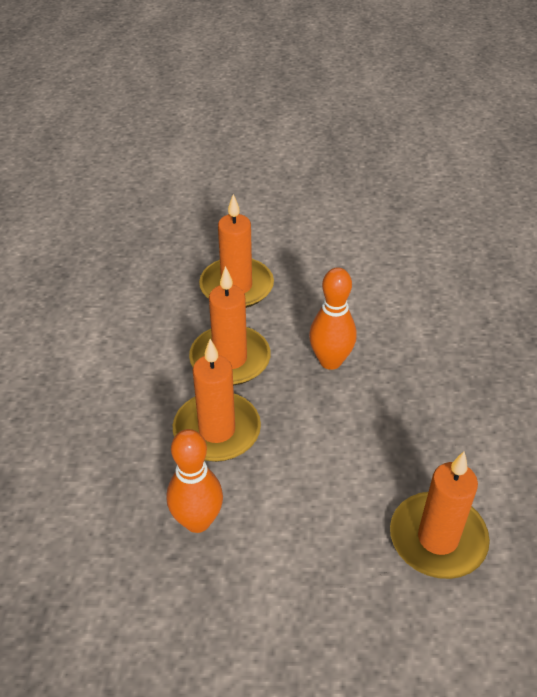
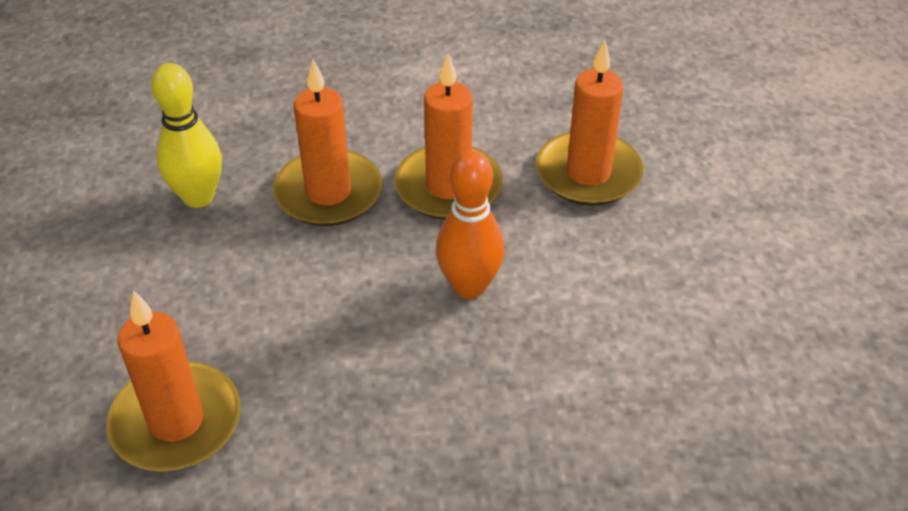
camera: 80 degrees right, 0 degrees up
(197, 521) = (198, 197): orange bowling pin -> yellow bowling pin

